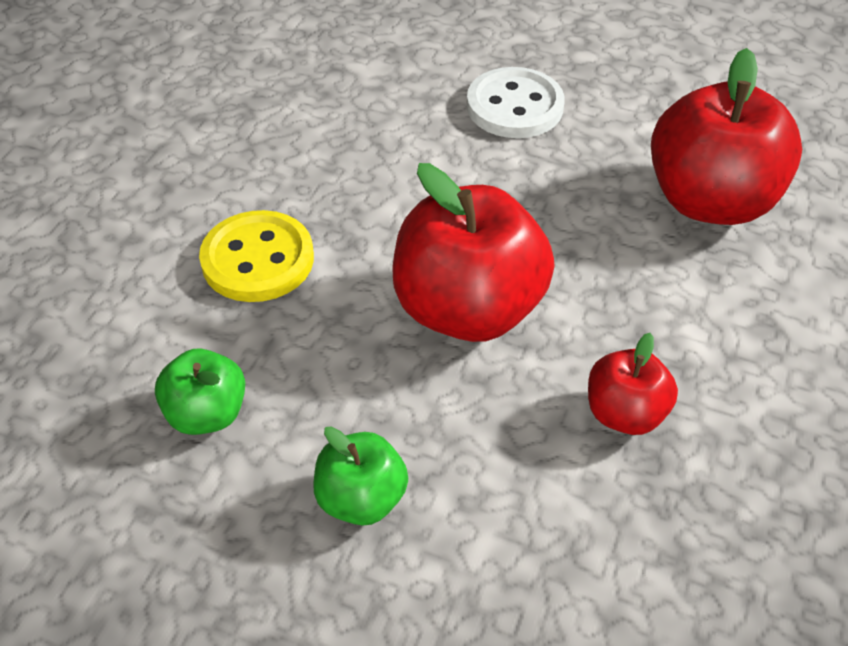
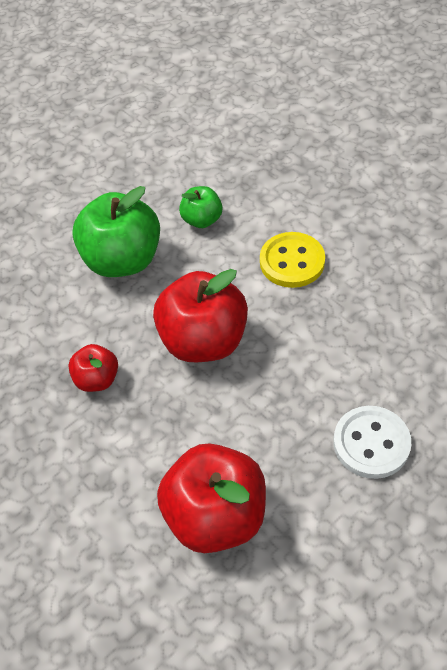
camera: 120 degrees right, 5 degrees up
(361, 499) = (122, 260): green apple -> green apple, size x1.93

